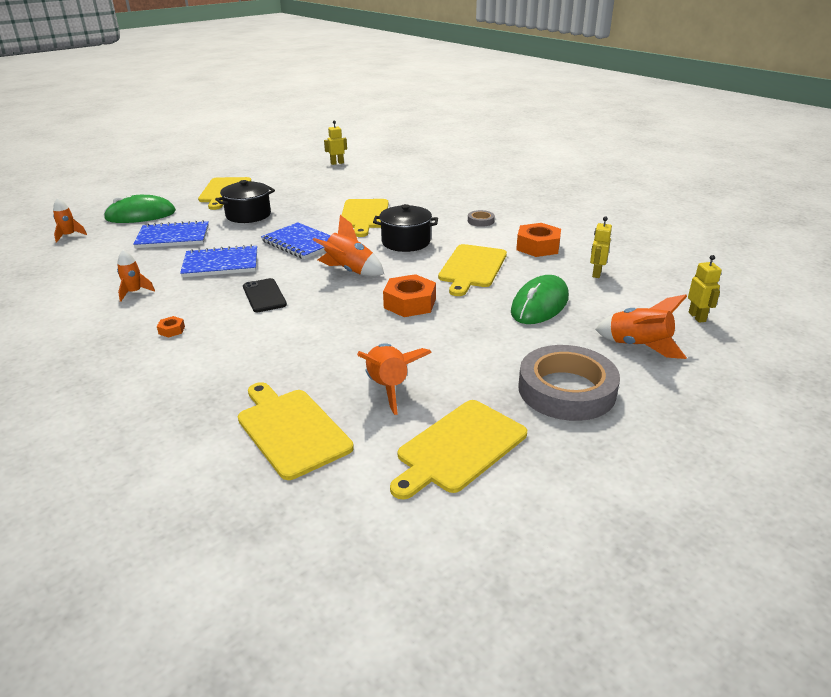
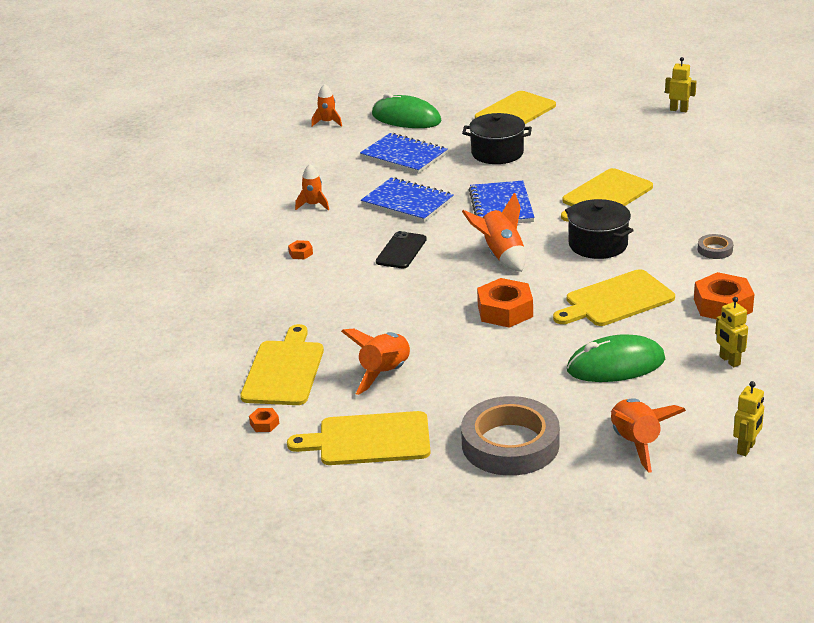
camera: 45 degrees right, 0 degrees up
(341, 489) = (264, 424): none -> orange nut
(596, 273) = (729, 361): yellow robot -> yellow robot turned 90 degrees counterclockwise

